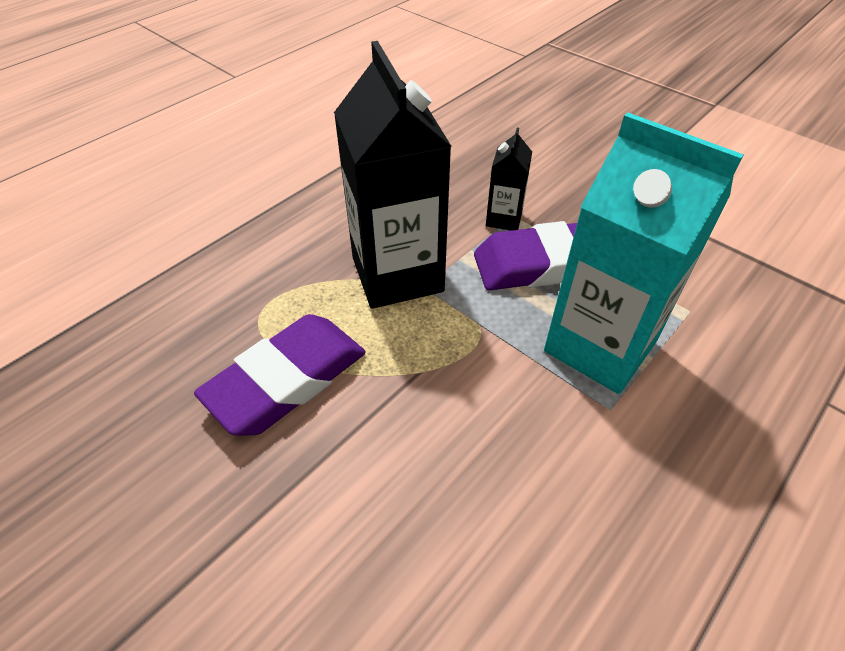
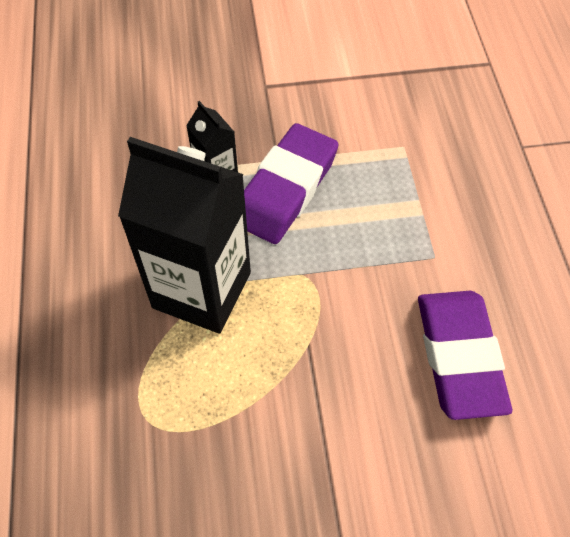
camera: 50 degrees left, 10 degrees up
(287, 380) = (236, 440): purple eraser -> purple eraser (459, 356)
(600, 346) = (385, 220): turquoise carton -> none

